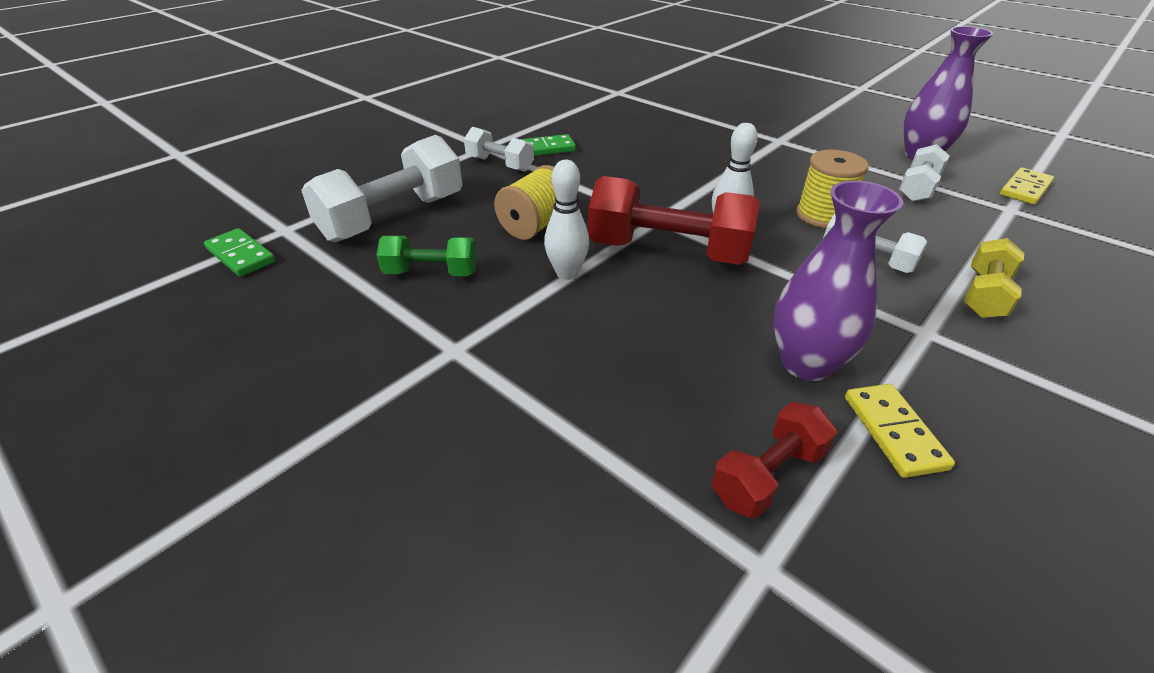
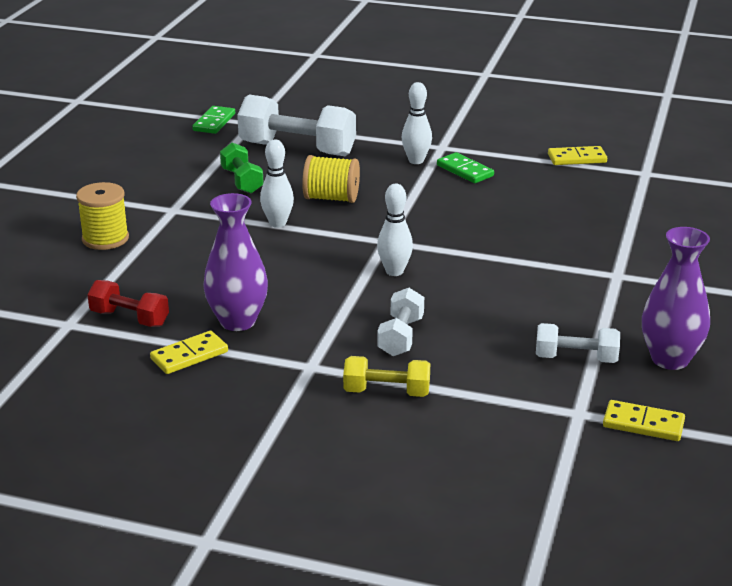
camera: 65 degrees right, 10 degrees down
(500, 164) = (416, 161): white dumbbell -> white bowling pin
(570, 105) = (577, 158): none -> yellow domino
(668, 251) = (339, 253): red dumbbell -> none
(822, 215) = (462, 311): yellow spool -> yellow spool (105, 239)

